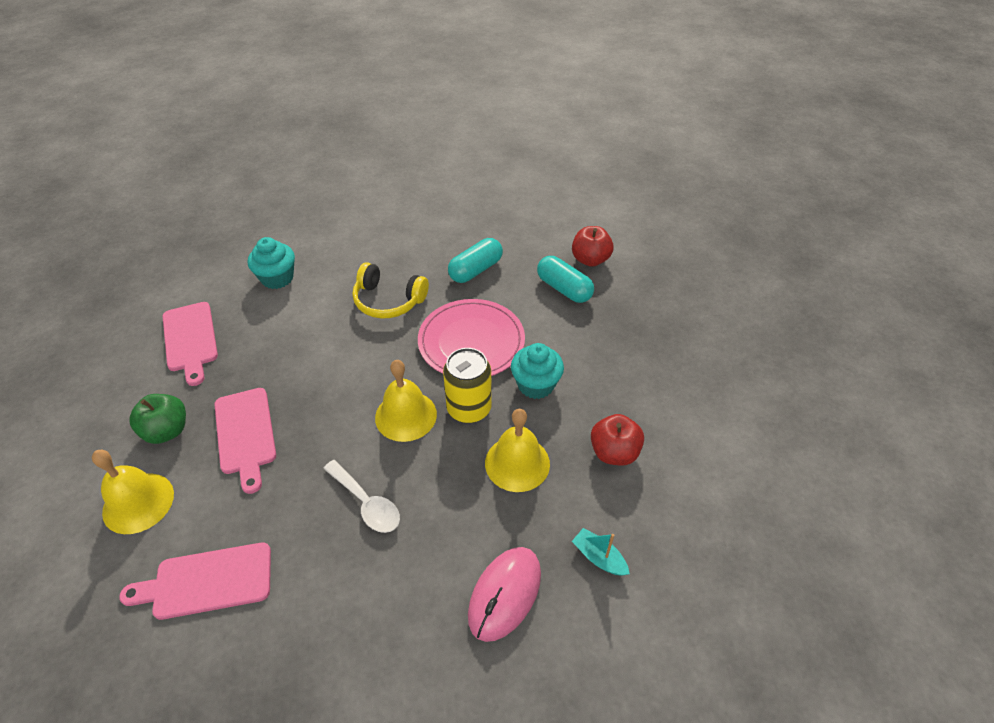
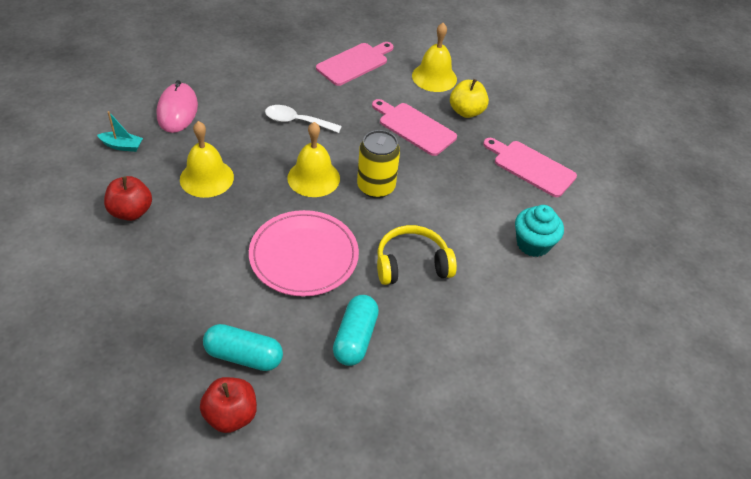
camera: 145 degrees right, 0 degrees up
(167, 431) = (466, 112): green apple -> yellow apple
(469, 409) = (267, 200): yellow can -> yellow can (376, 187)
(536, 384) = (222, 240): turquoise cupcake -> none

